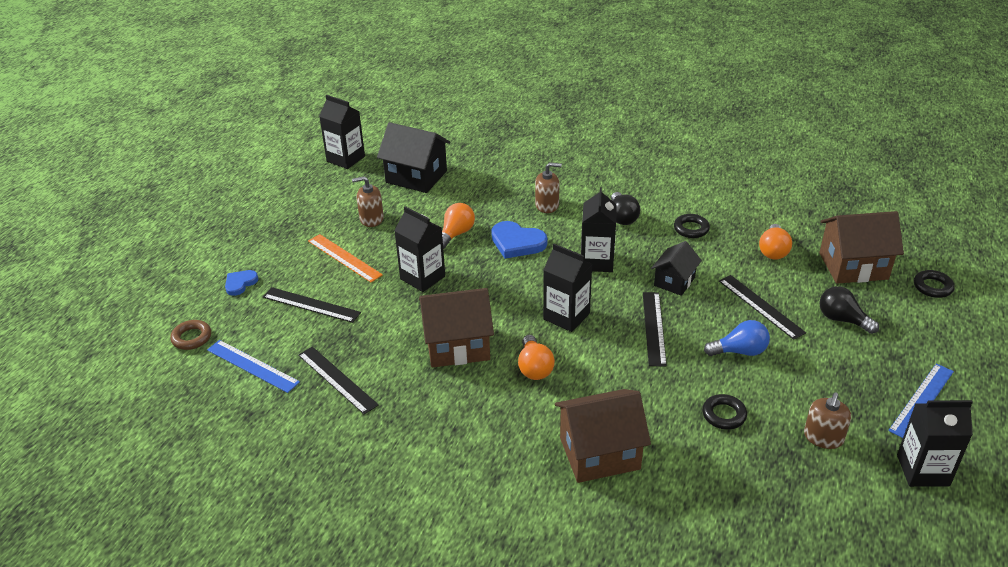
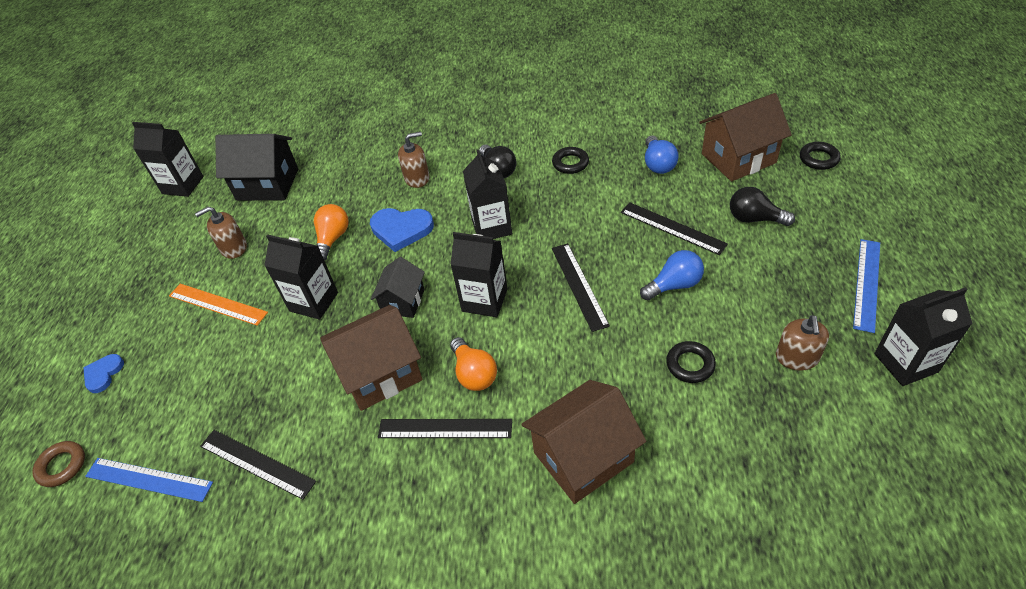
camera: 15 degrees left, 10 degrees up
(311, 305) = (196, 375): black ruler -> black ruler (445, 428)
(674, 281) = (578, 226): black house -> black house (403, 301)
(773, 251) = (658, 164): orange light bulb -> blue light bulb

